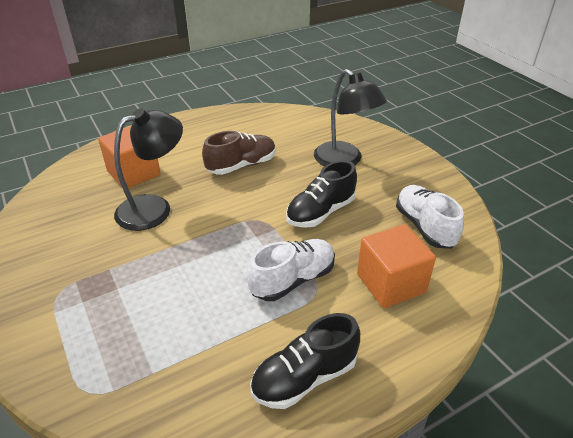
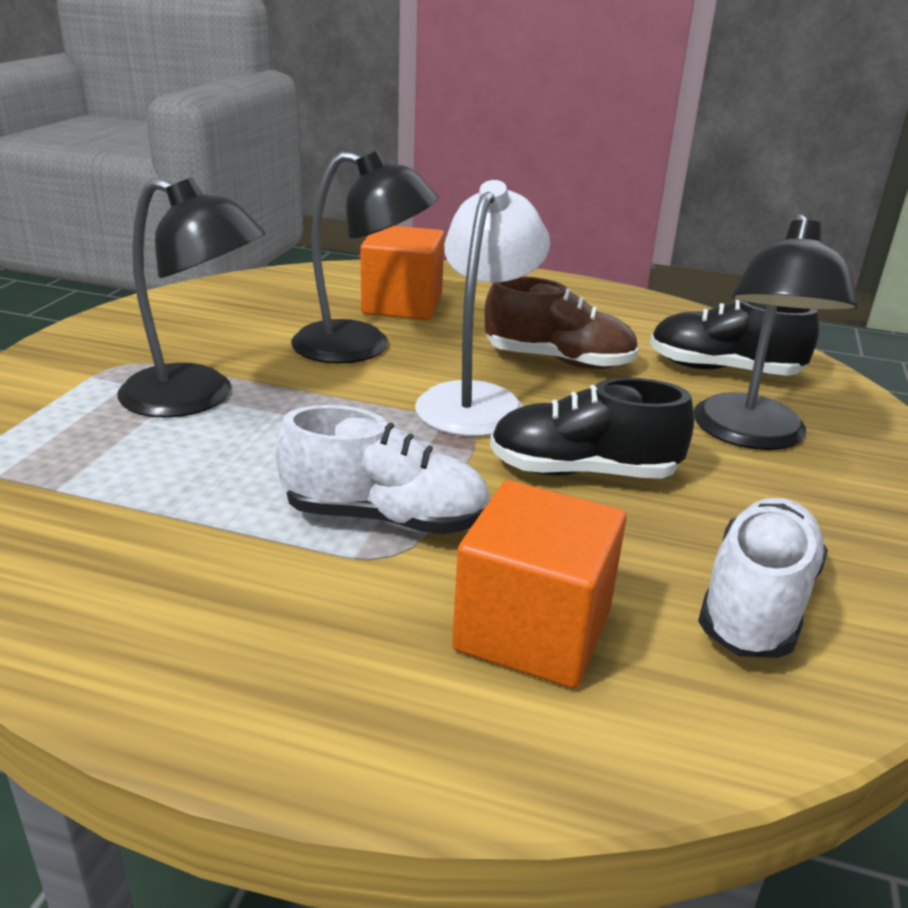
camera: 45 degrees right, 10 degrees down
(129, 285) = (196, 398): none -> black lamp
(242, 204) = (477, 400): none -> white lamp
(304, 377) = (181, 633): black shoe -> black shoe (723, 370)

